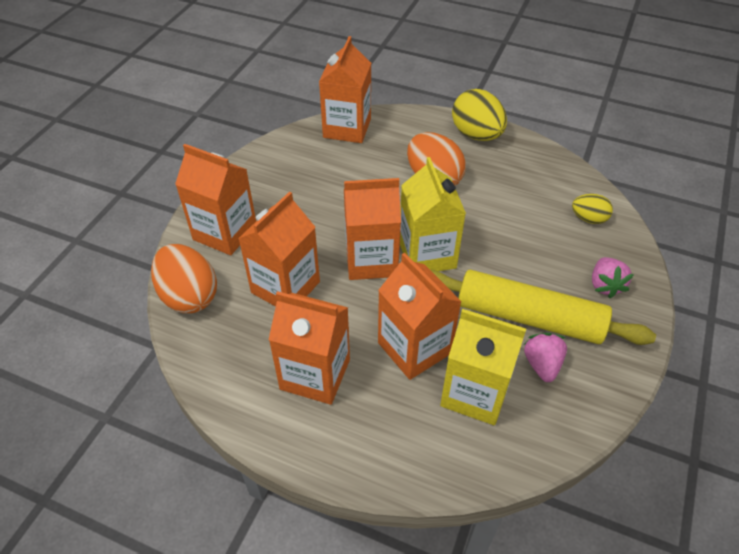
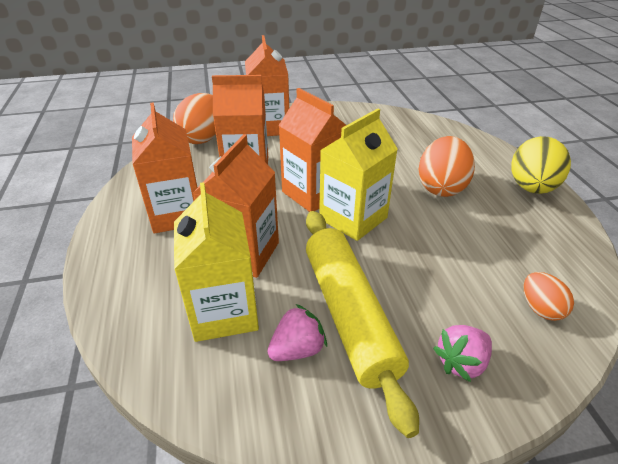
camera: 55 degrees right, 10 degrees down
(347, 128) = (432, 128): orange carton -> none
(588, 219) = (540, 308): yellow egg -> orange egg

